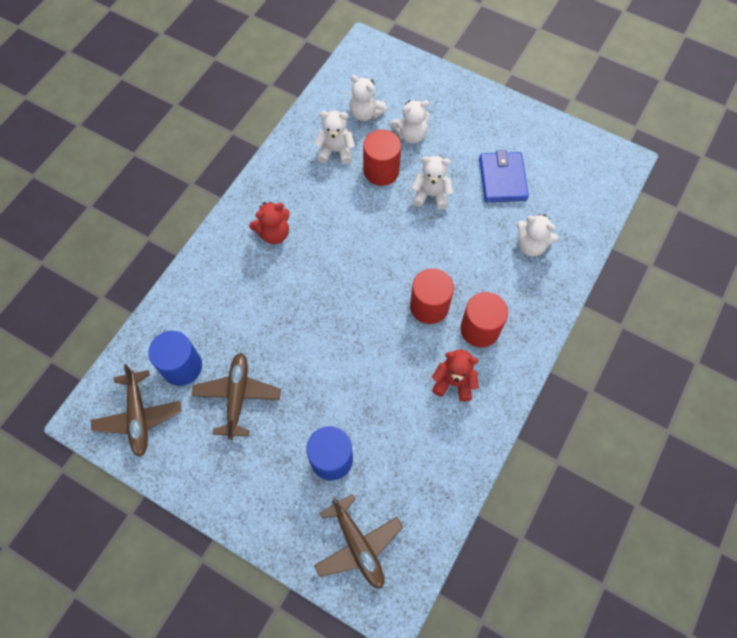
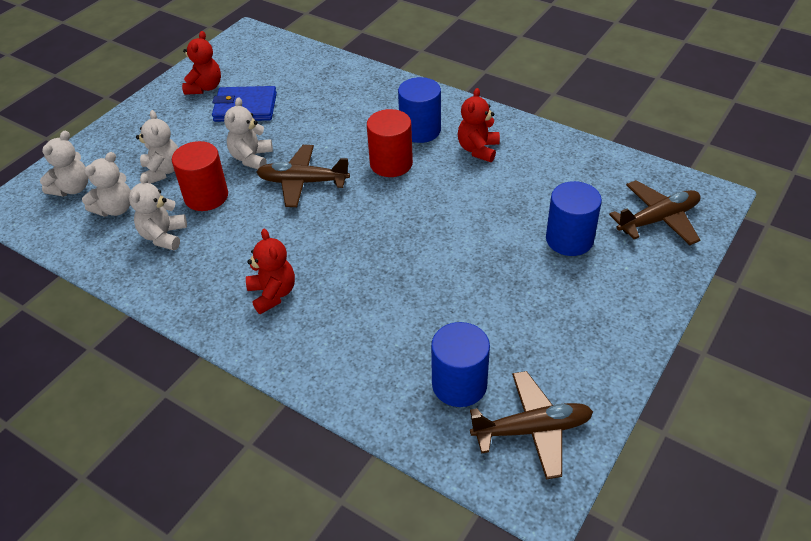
camera: 85 degrees left, 20 degrees down
(237, 396) = (500, 323): brown plane -> brown plane (303, 182)
(480, 329) = (420, 130): red cylinder -> blue cylinder
(529, 142) = (205, 87): none -> red teddy bear
(531, 245) = (329, 93): white teddy bear -> white teddy bear (72, 188)

